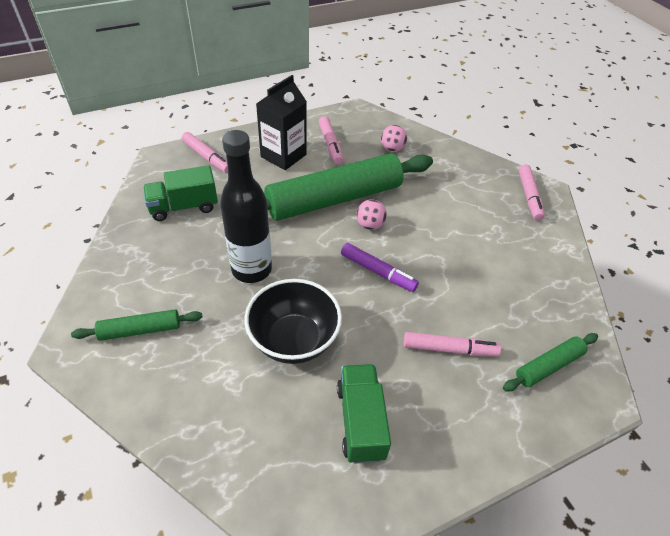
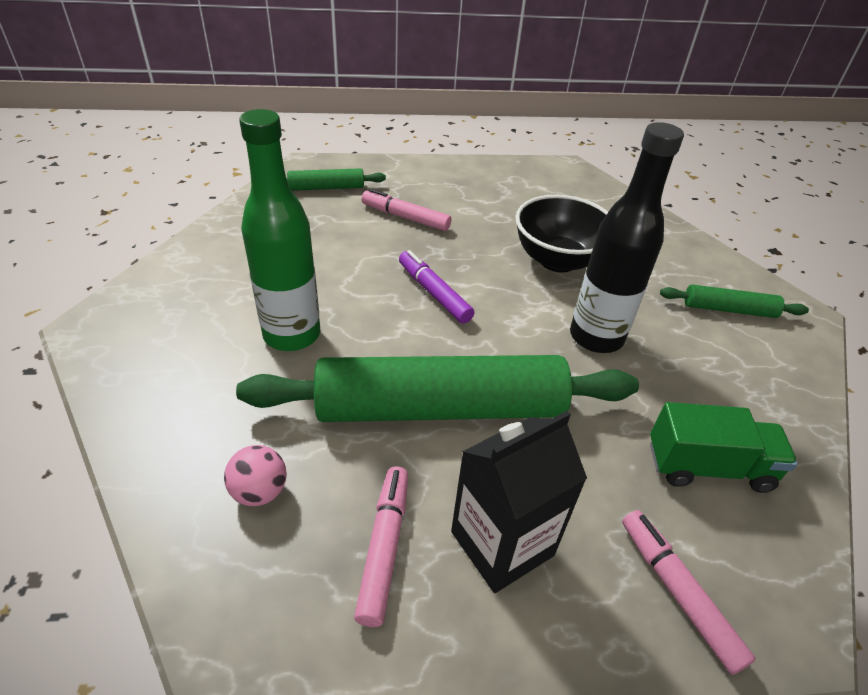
camera: 160 degrees left, 5 degrees down
(361, 421) = (514, 201): green truck -> none
(370, 225) = (408, 350): pink ball -> none
(441, 215) = (292, 335): none -> green bottle
(529, 196) = (130, 325): pink marker -> none

